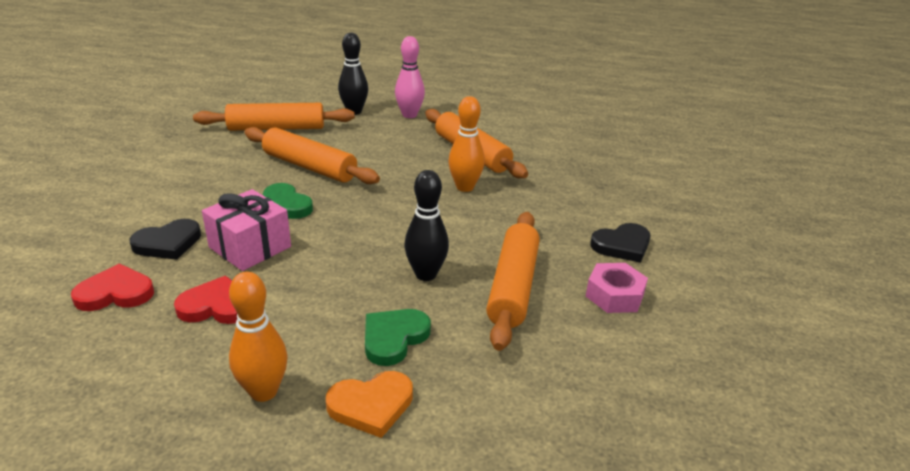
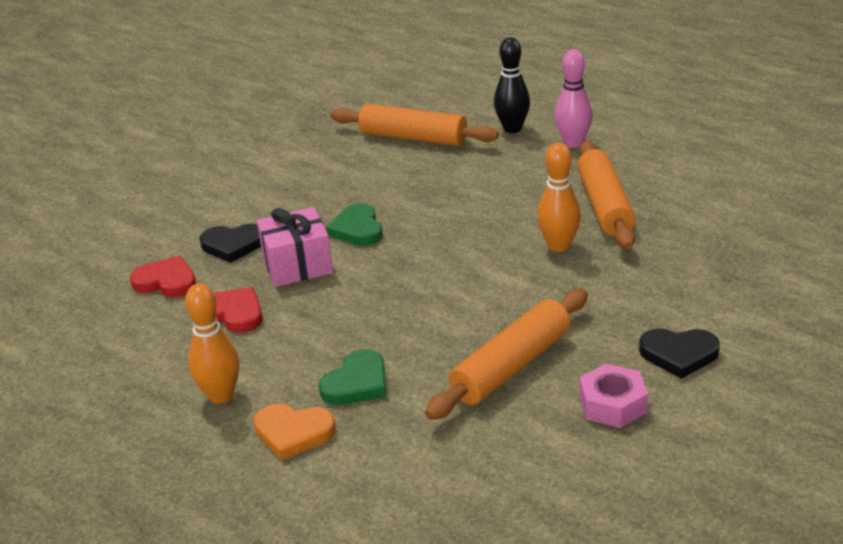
camera: 35 degrees right, 0 degrees up
(310, 167) = (413, 190): orange rolling pin -> none
(394, 338) = (357, 383): green heart -> green heart turned 150 degrees clockwise
(426, 274) = (435, 331): black bowling pin -> none

